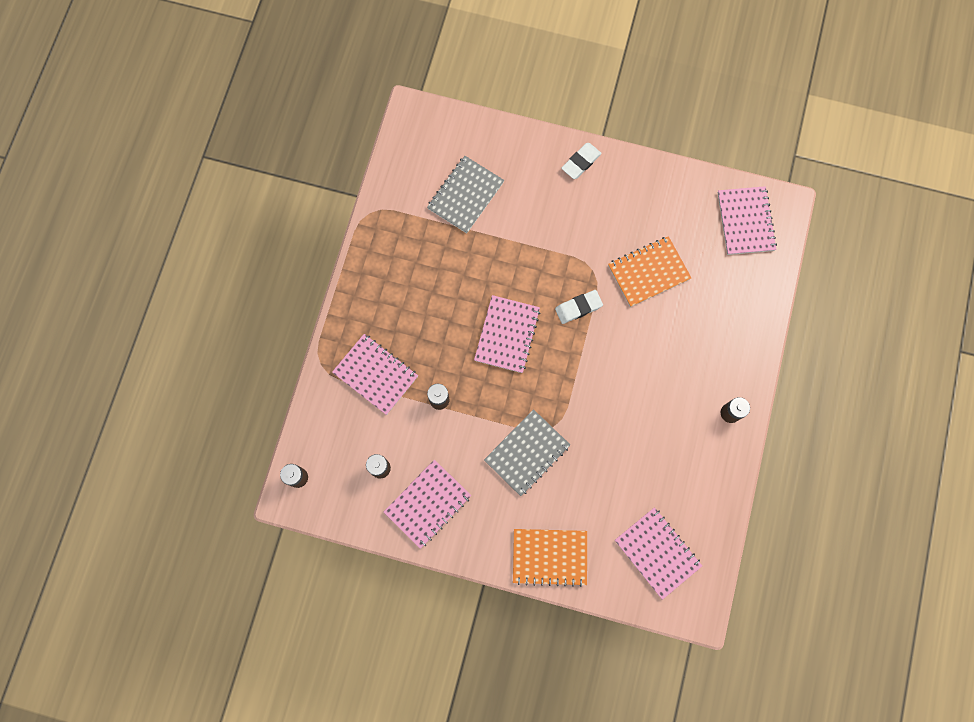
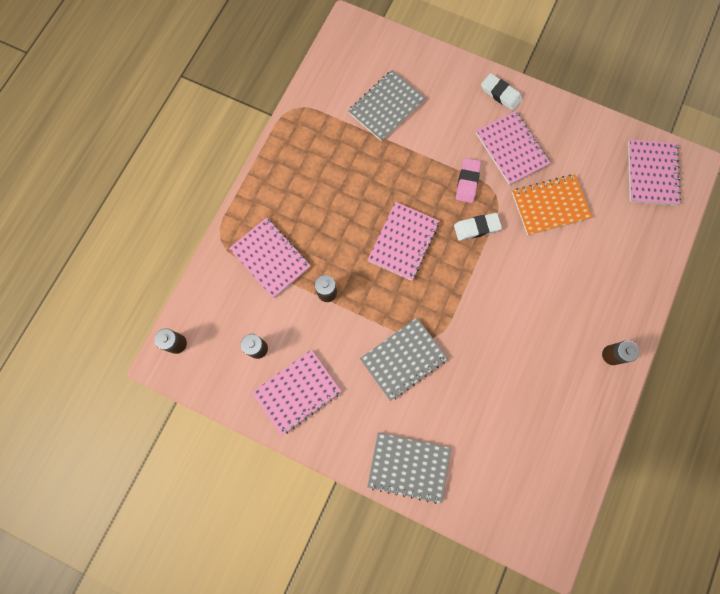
camera: 10 degrees right, 0 degrees up
(549, 556) = (408, 466): orange notebook -> grey notebook
(561, 261) = (467, 182): none -> pink eraser
(581, 162) = (500, 94): white eraser -> white eraser turned 75 degrees clockwise
(657, 553) = (518, 482): pink notebook -> pink notebook (511, 149)

